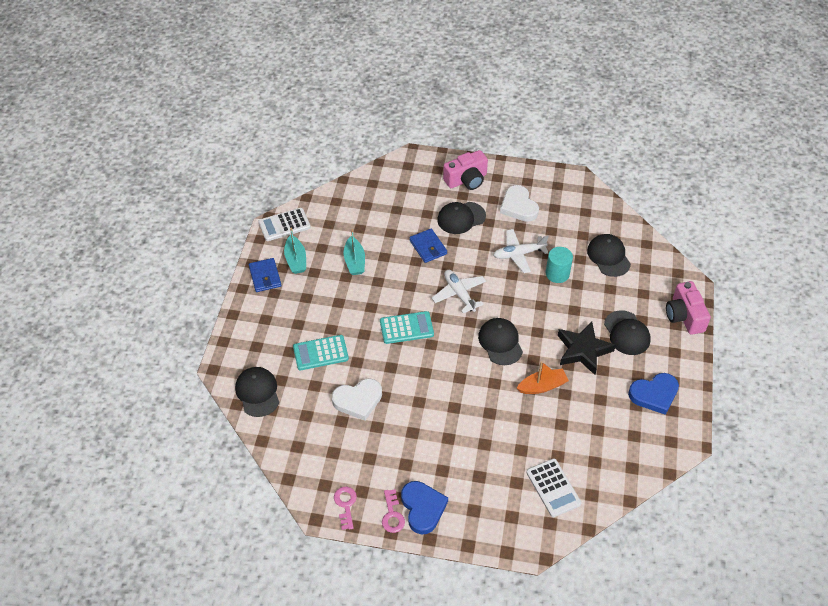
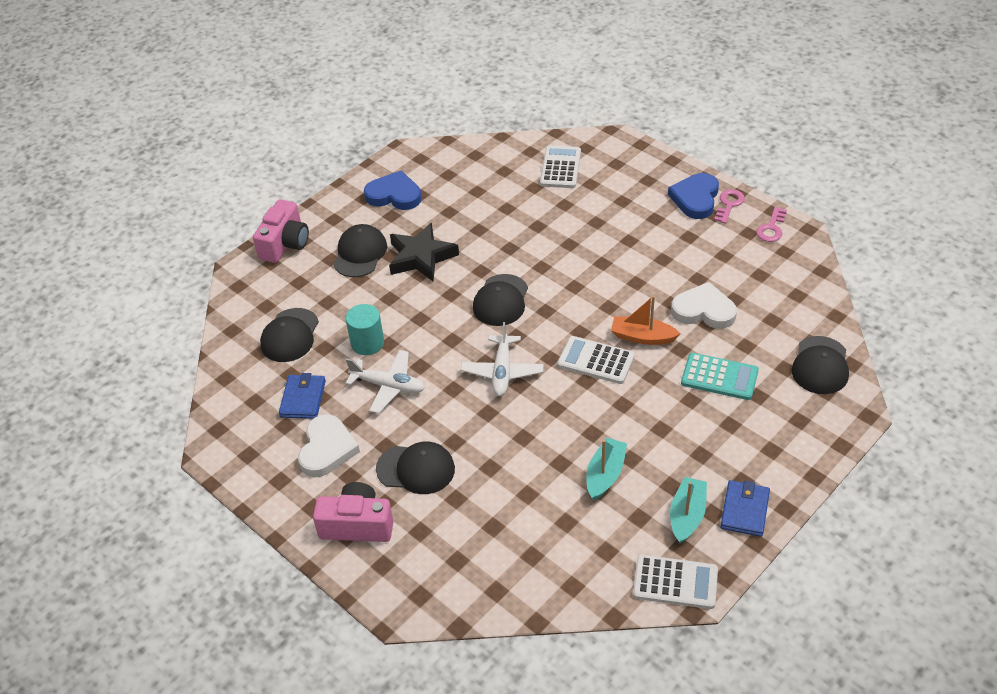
camera: 145 degrees left, 5 degrees down
(406, 328) = (596, 361): turquoise calculator -> white calculator
(428, 247) = (493, 448): blue wallet -> blue wallet (303, 399)
(542, 386) = (495, 244): orange boat -> orange boat (642, 337)

